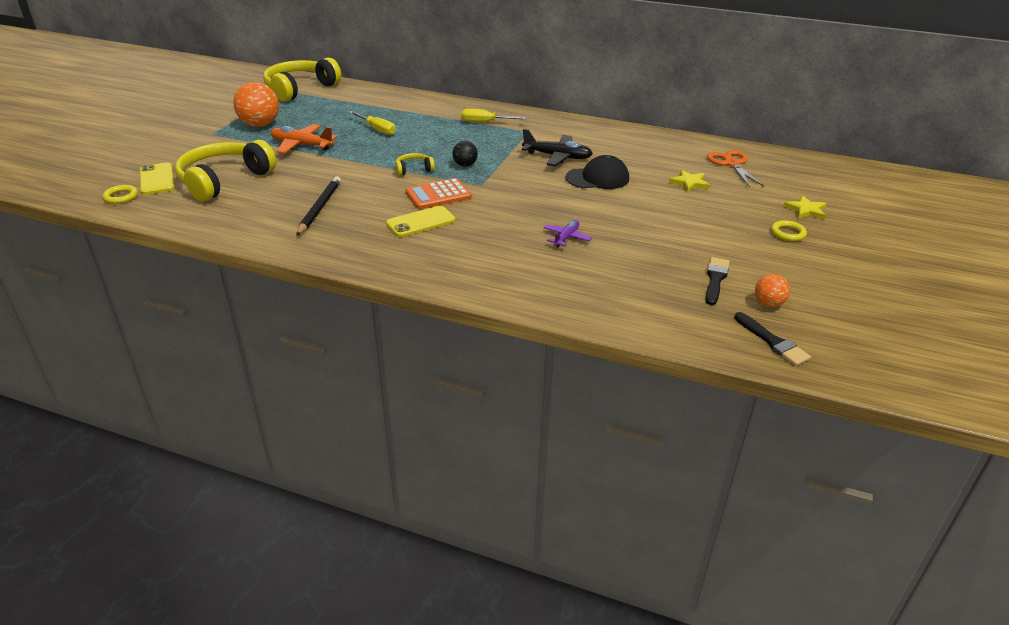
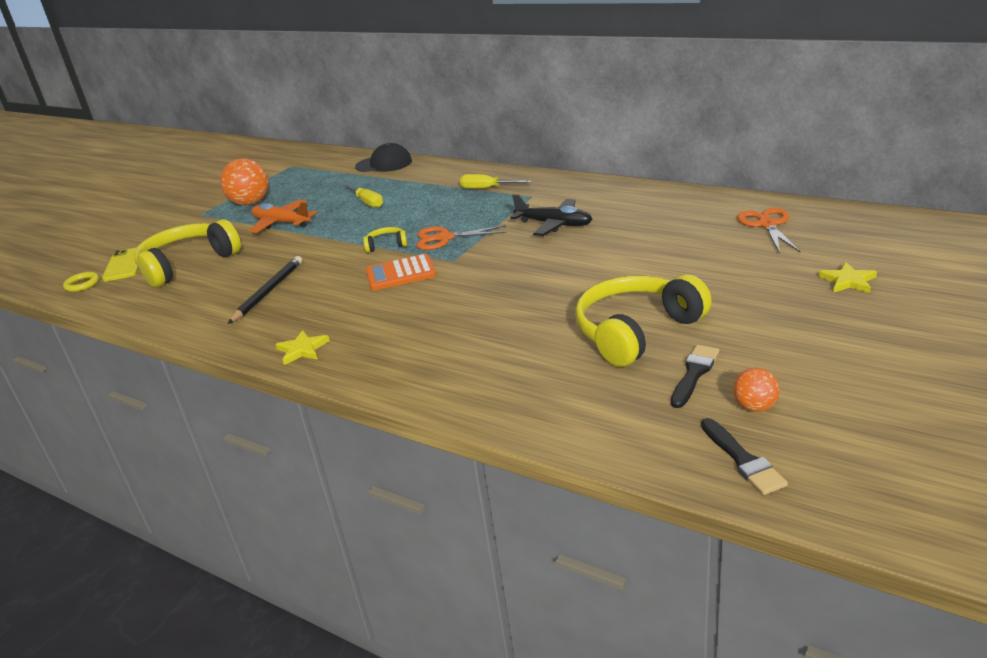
camera: 15 degrees right, 5 degrees down
(300, 89) = (308, 163): yellow headphones -> yellow headphones (636, 331)
(420, 222) = (368, 305): yellow phone -> none
(465, 165) = (444, 238): black ball -> orange scissors
(566, 238) = (526, 322): purple plane -> none
(597, 178) = (592, 248): black cap -> black cap (384, 164)
(689, 183) = (704, 250): yellow star -> yellow star (302, 349)
(787, 233) = (812, 312): yellow ring -> none

